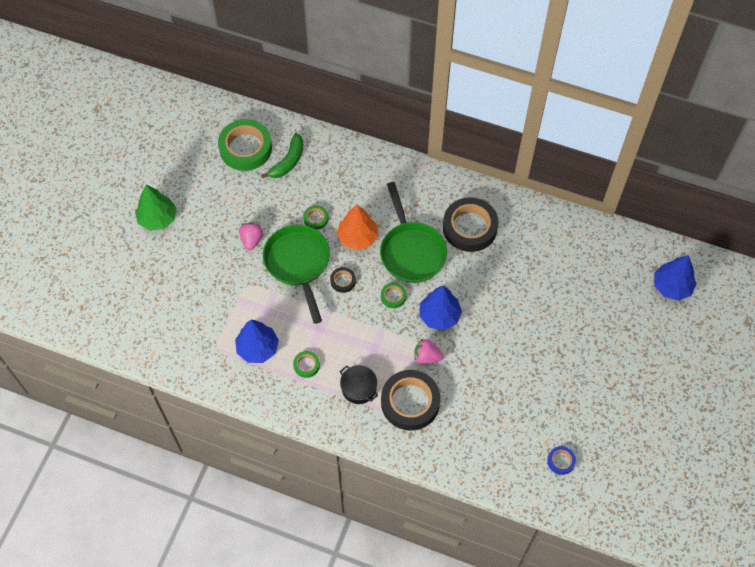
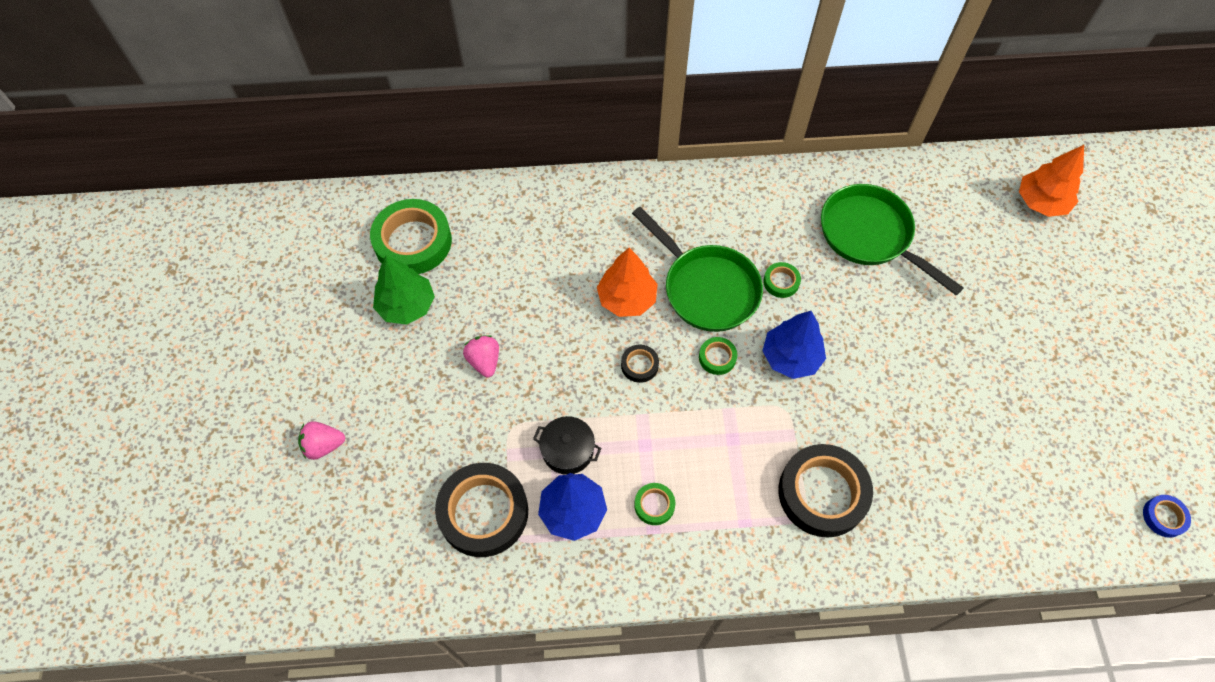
camera: 25 degrees left, 0 degrees up
(158, 218) = (334, 386): green tree -> green tree (407, 306)
(288, 161) = (480, 237): green banana -> none
(298, 264) = (566, 367): green pan -> green pan (870, 235)
(316, 218) = (558, 297): green tape -> green tape (781, 282)
(359, 388) = (743, 505): black pot -> black pot (568, 450)
(427, 357) = (807, 420): pink strawberry -> pink strawberry (324, 445)
(470, 227) = (762, 228): black tape -> black tape (483, 512)
(561, 461) = (1058, 484): blue tape -> blue tape (1163, 517)
(671, 286) = (1041, 202): blue tree -> orange tree

